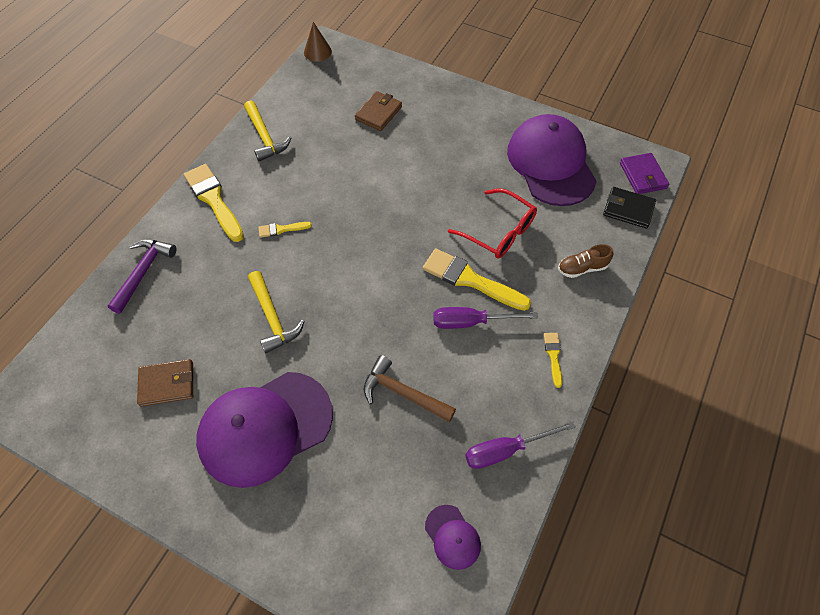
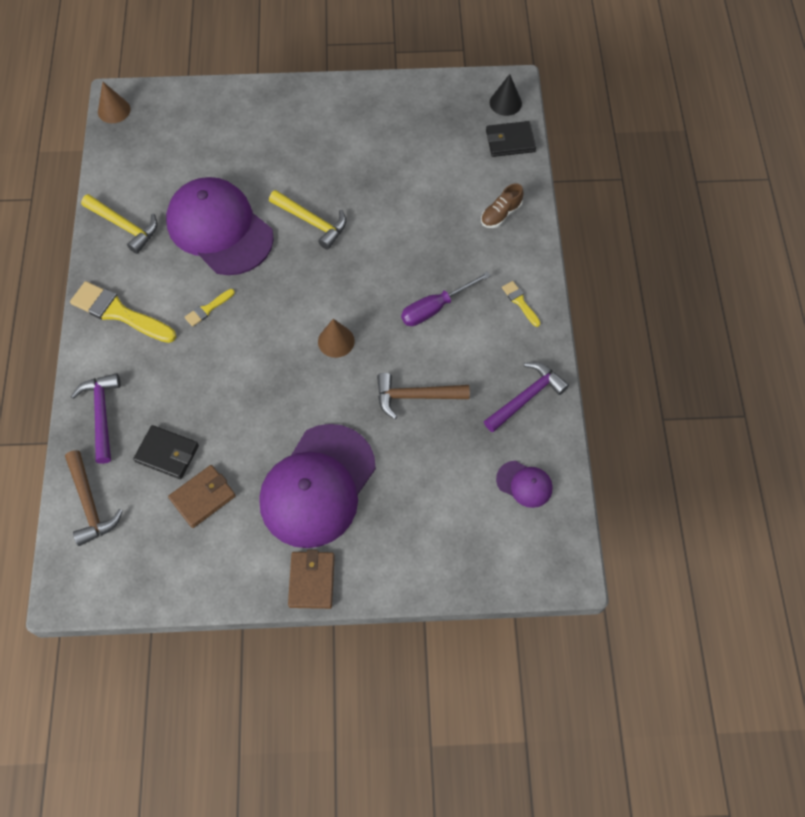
camera: 30 degrees left, 5 degrees up
(81, 340) = (90, 503): none -> brown hammer
(167, 331) = (167, 453): none -> black wallet
(272, 317) = (257, 392): yellow hammer -> yellow hammer (312, 222)
(366, 307) = (336, 341): none -> brown cone
(378, 113) = (223, 149): brown wallet -> brown wallet (311, 581)
(470, 280) = (412, 271): yellow brush -> none
(499, 231) = (410, 215): red glasses -> none
(506, 450) = (526, 397): purple screwdriver -> purple hammer
(551, 163) = (418, 128): purple cap -> purple cap (219, 229)
(643, 176) = (505, 103): purple wallet -> black cone

